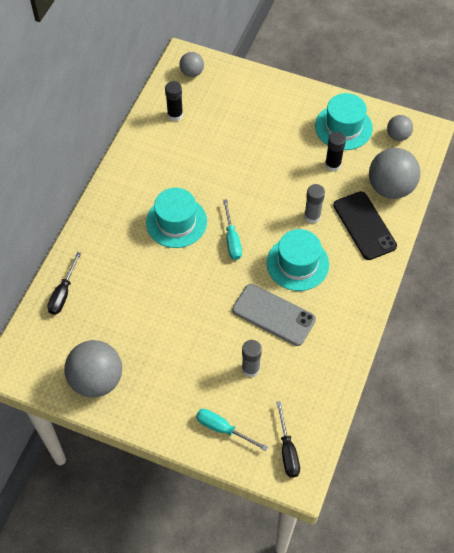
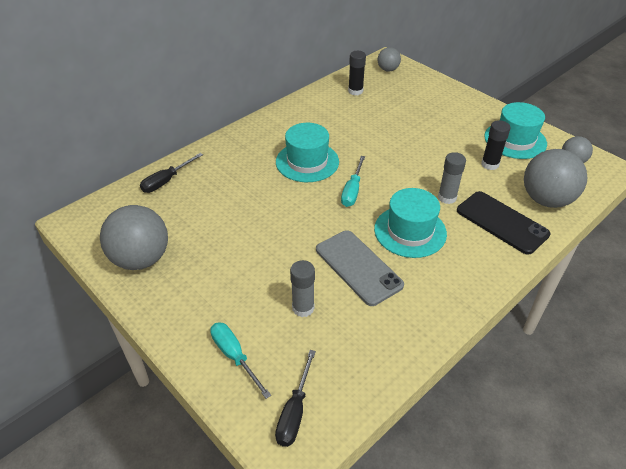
camera: 25 degrees right, 15 degrees down
(364, 225) = (502, 222): black phone -> black phone turned 45 degrees counterclockwise

